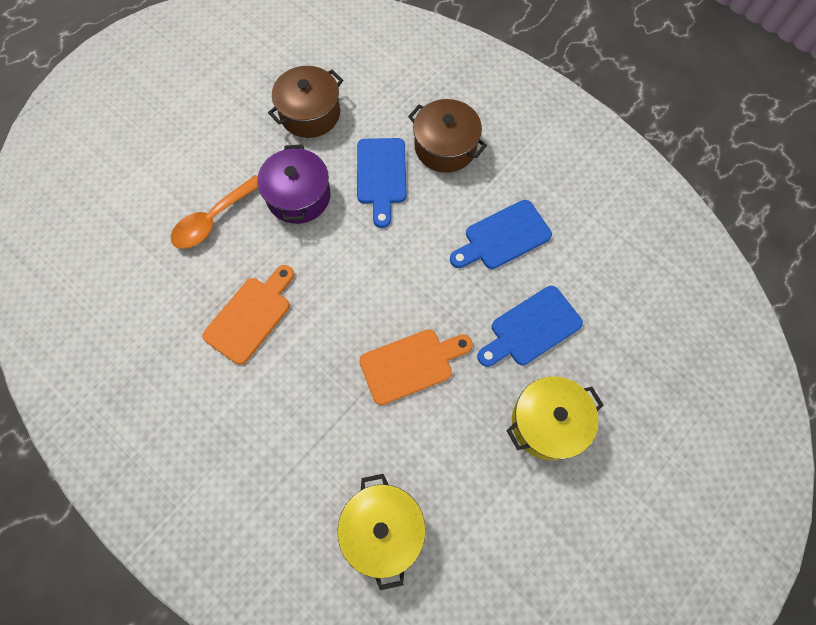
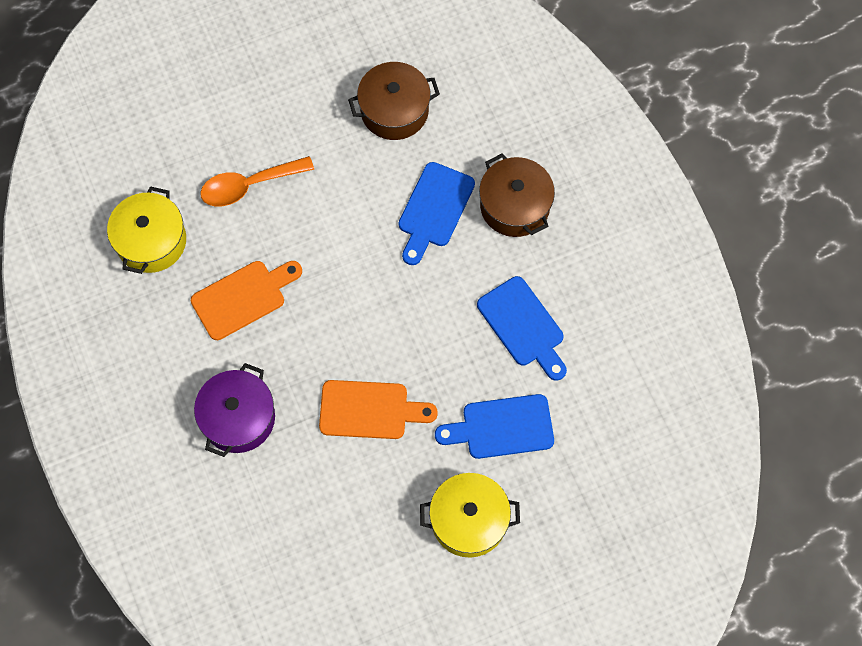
camera: 25 degrees right, 0 degrees up
(298, 196) = (342, 196): purple pot -> purple pot (238, 418)
(383, 529) = (273, 542): yellow pot -> yellow pot (151, 241)
(503, 237) = (523, 326): blue cutting board -> blue cutting board turned 120 degrees counterclockwise

